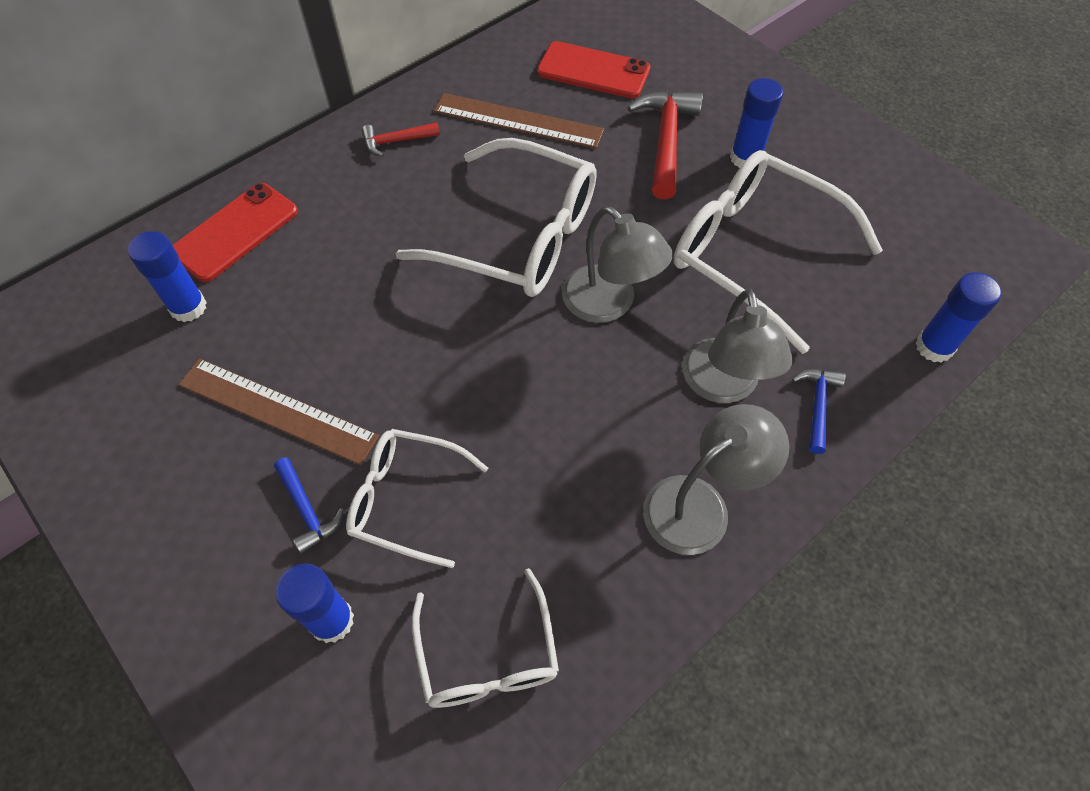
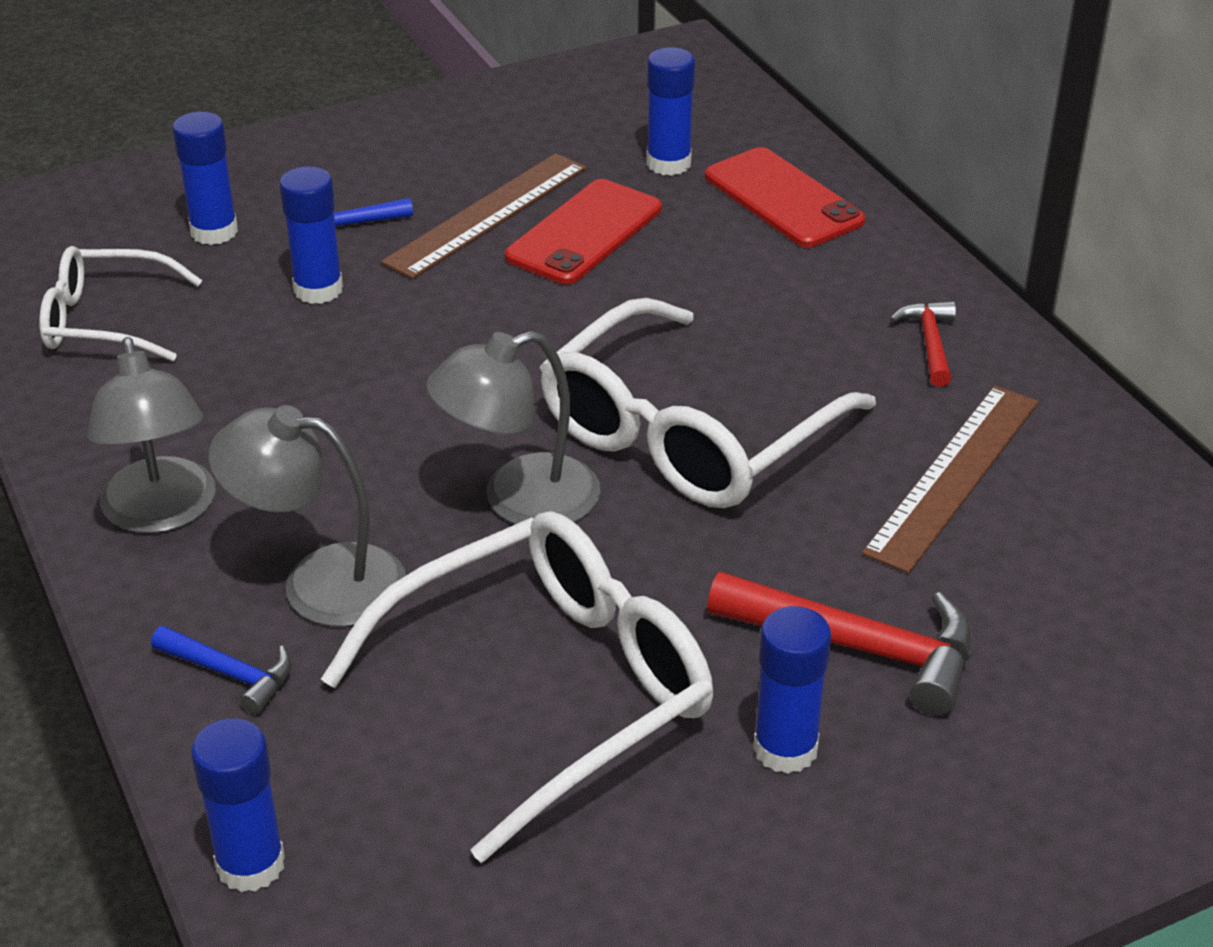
camera: 105 degrees right, 20 degrees down
(406, 499) = (318, 289): white glasses -> blue glue stick
(593, 71) = (1079, 594): red phone -> red phone (584, 233)

